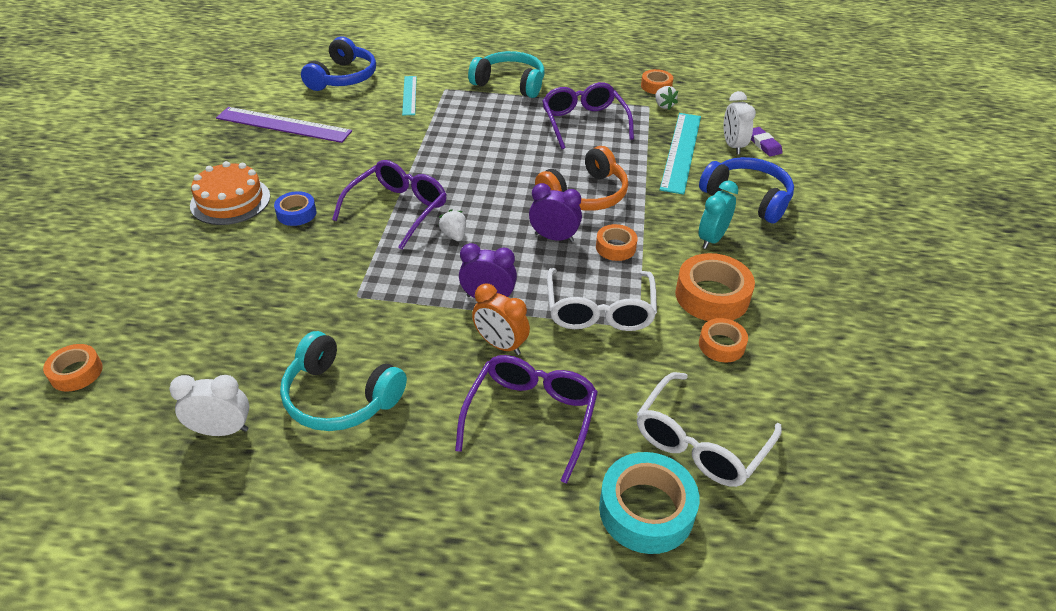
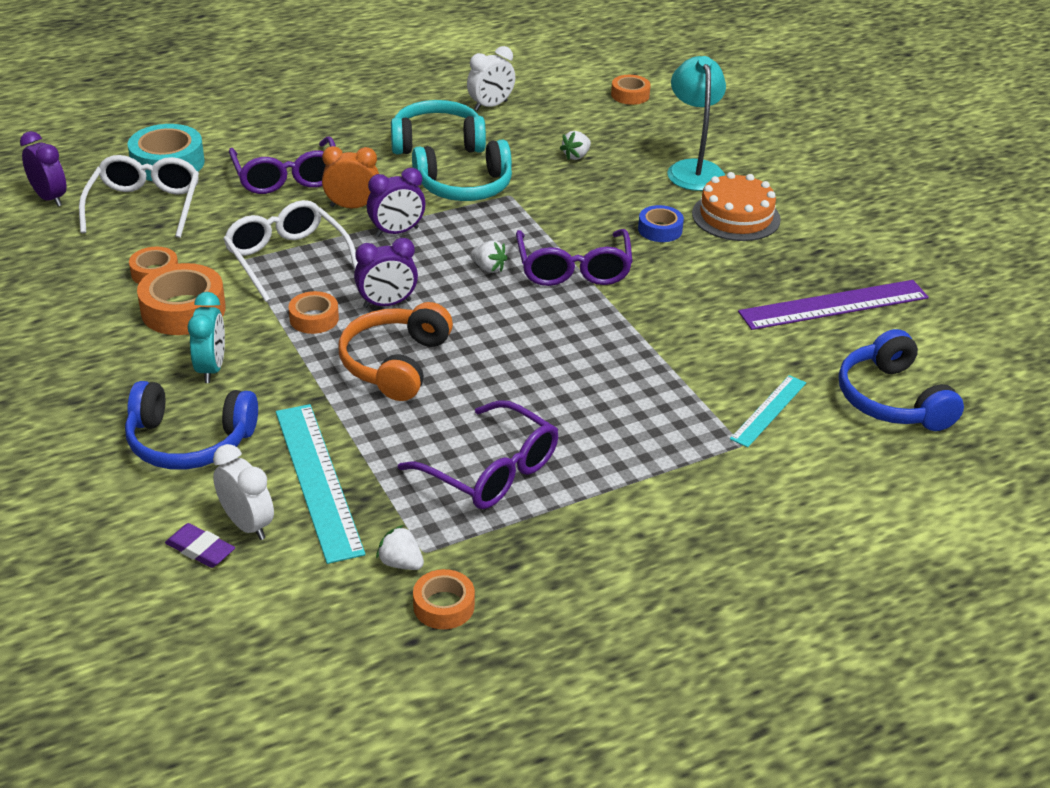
camera: 145 degrees right, 5 degrees down
(184, 254) = (693, 169): none -> turquoise lamp
(246, 313) = (576, 156): none -> white strawberry
(409, 95) = (769, 410): turquoise ruler -> turquoise ruler turned 75 degrees clockwise
(510, 84) = (668, 497): turquoise headphones -> turquoise headphones (464, 187)
(805, 509) = (50, 198): none -> purple clock

